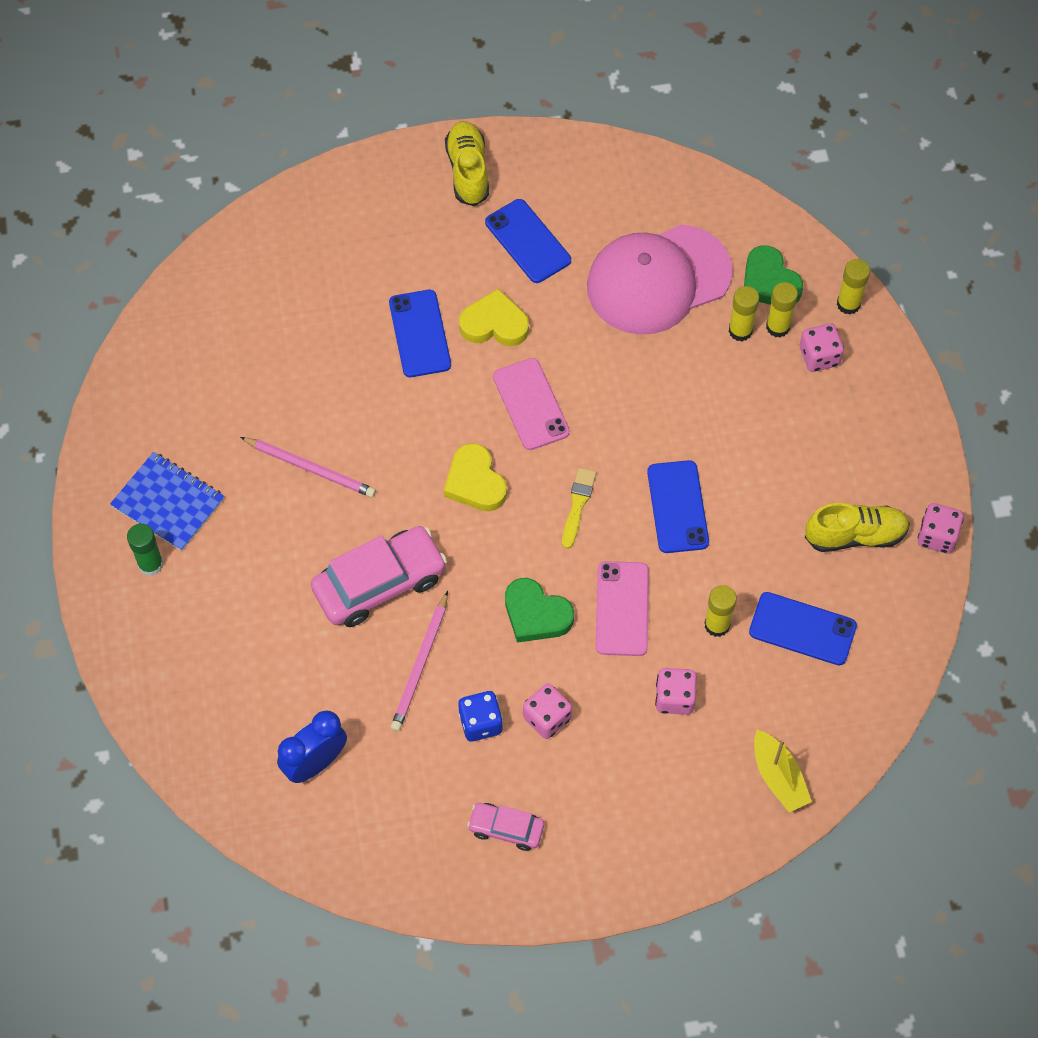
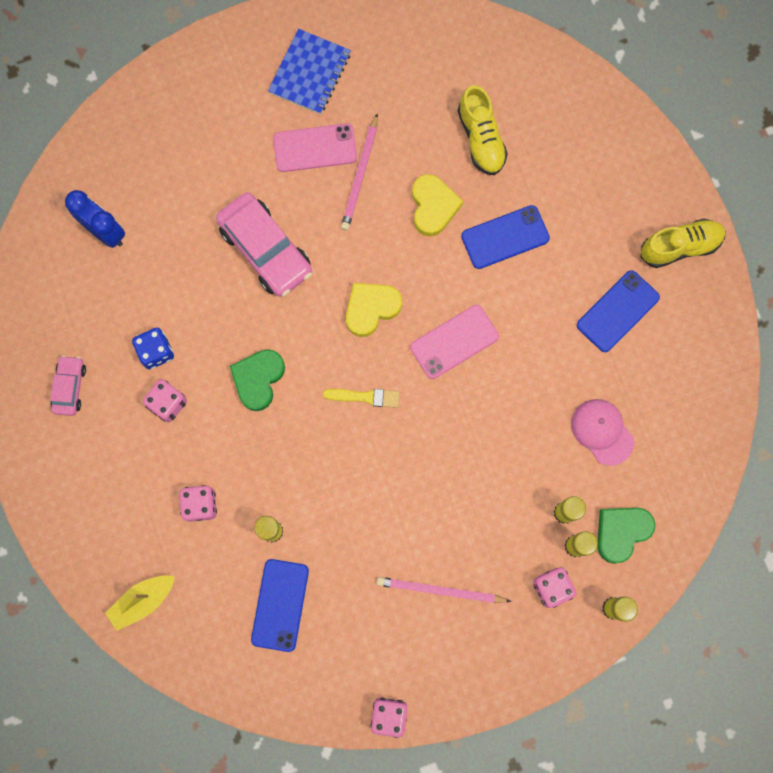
camera: 80 degrees right, 15 degrees up
(150, 564) = (254, 72): green glue stick -> none
(421, 664) = (200, 296): pink pencil -> pink pencil (440, 591)
(494, 324) = (527, 297): yellow heart -> yellow heart (433, 207)
(622, 609) = (274, 449): pink phone -> pink phone (315, 148)
(658, 280) = (602, 432): pink cap -> pink cap, size x0.52
(677, 507) = (378, 482): blue phone -> none
(855, 535) = (377, 641): yellow shoe -> yellow shoe (481, 139)

